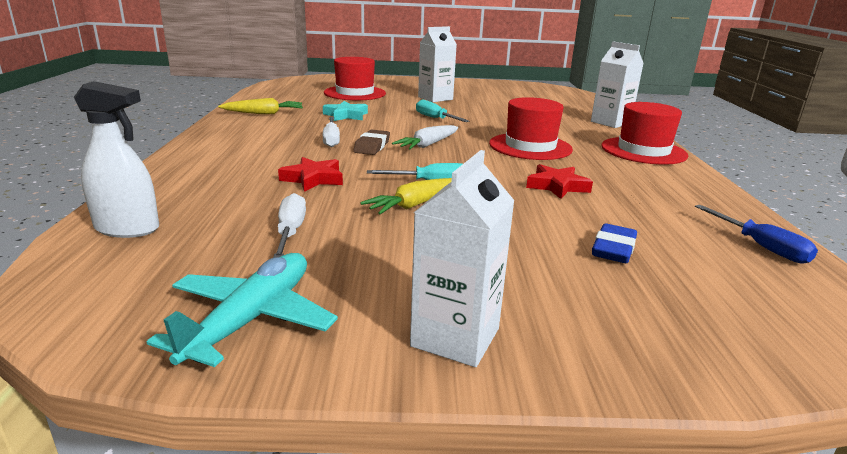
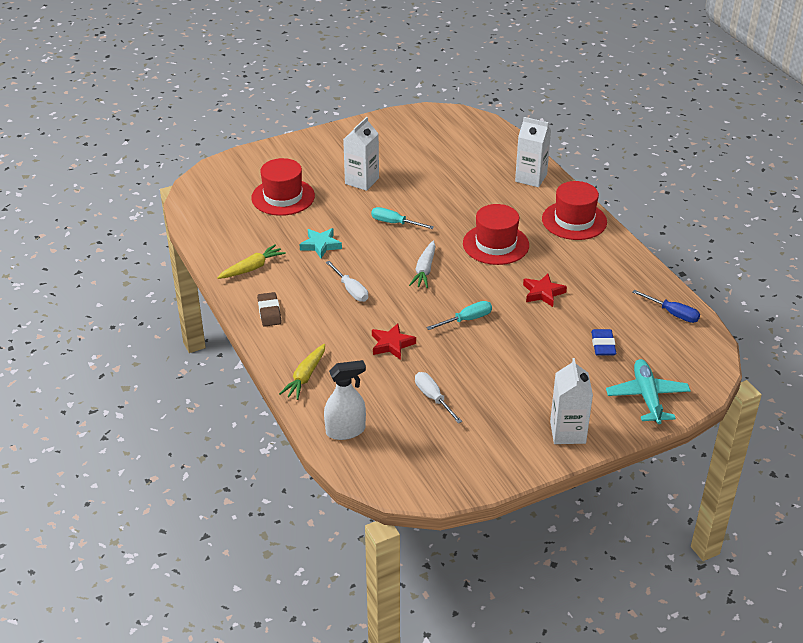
camera: 25 degrees left, 15 degrees up
(251, 319) = (478, 457): turquoise plane -> turquoise plane (647, 397)
(372, 146) = (388, 288): brown eraser -> brown eraser (269, 312)
(415, 204) = (476, 346): yellow carrot -> yellow carrot (305, 377)

